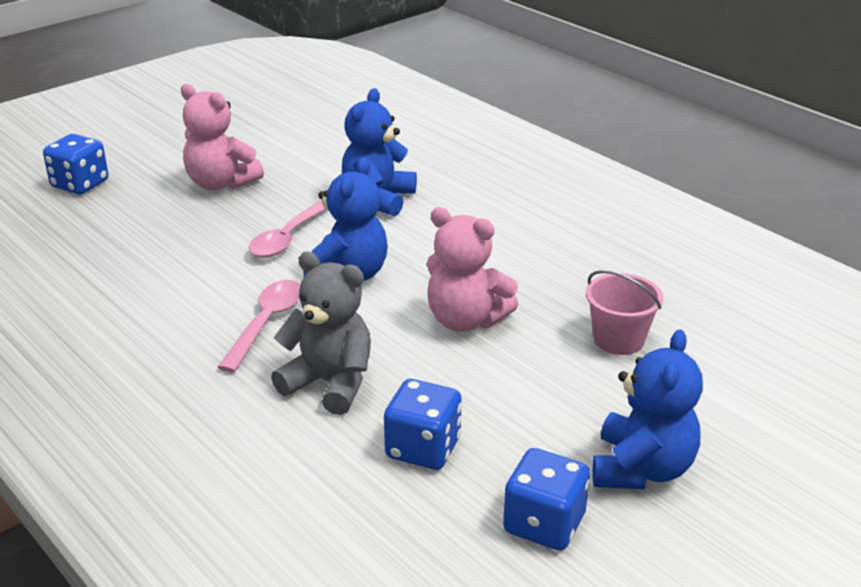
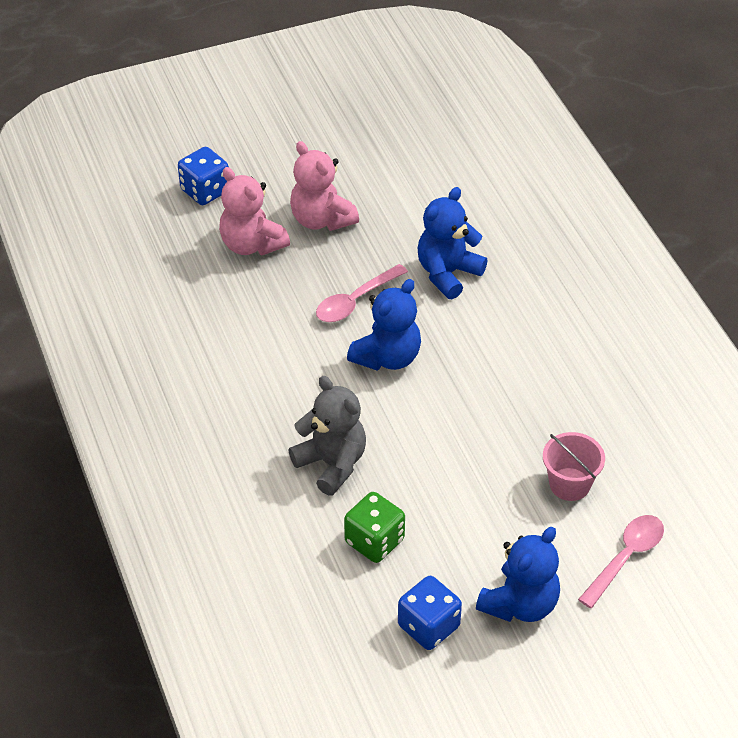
camera: 20 degrees right, 15 degrees up
(266, 323) = (306, 391): pink spoon -> pink spoon (625, 558)
(423, 448) = (374, 541): blue dice -> green dice
(465, 320) = (459, 431): pink teddy bear -> pink teddy bear (251, 244)

